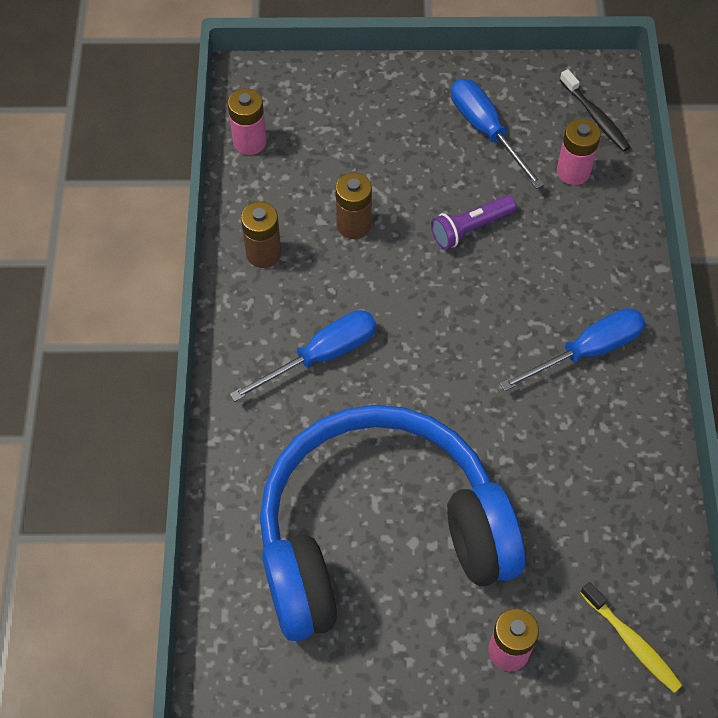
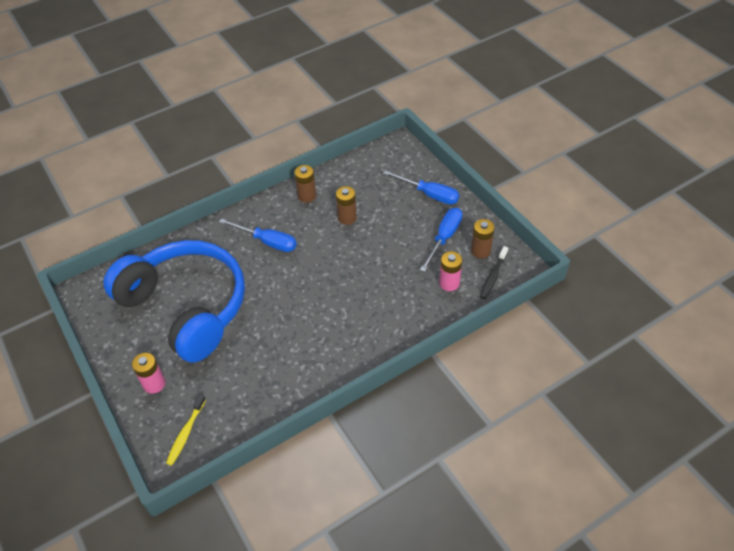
camera: 60 degrees right, 10 degrees down
(249, 142) = (363, 162): pink battery -> none
(470, 228) = (380, 260): purple flashlight -> none
(541, 104) = (480, 251): none -> brown battery
(587, 351) = (342, 339): blue screwdriver -> blue screwdriver (429, 194)

